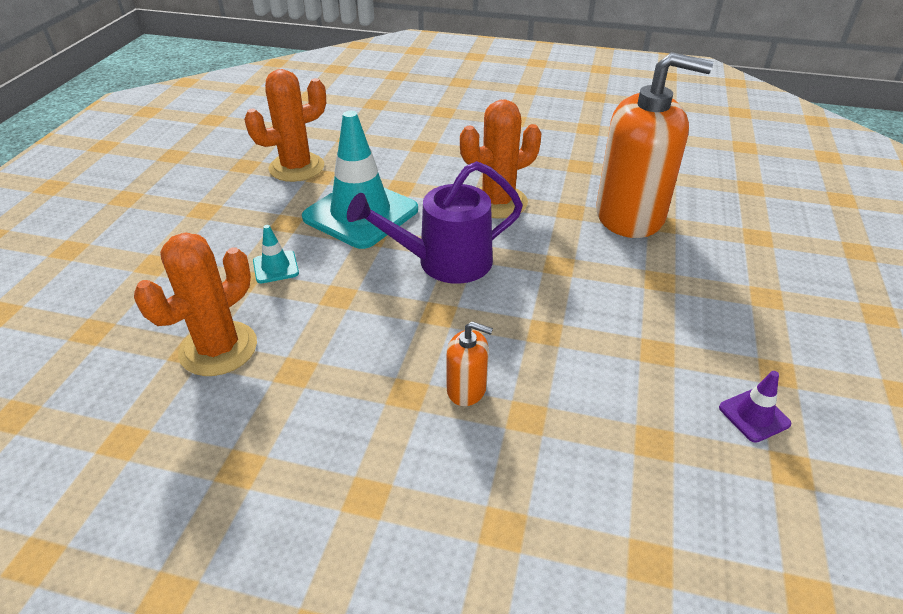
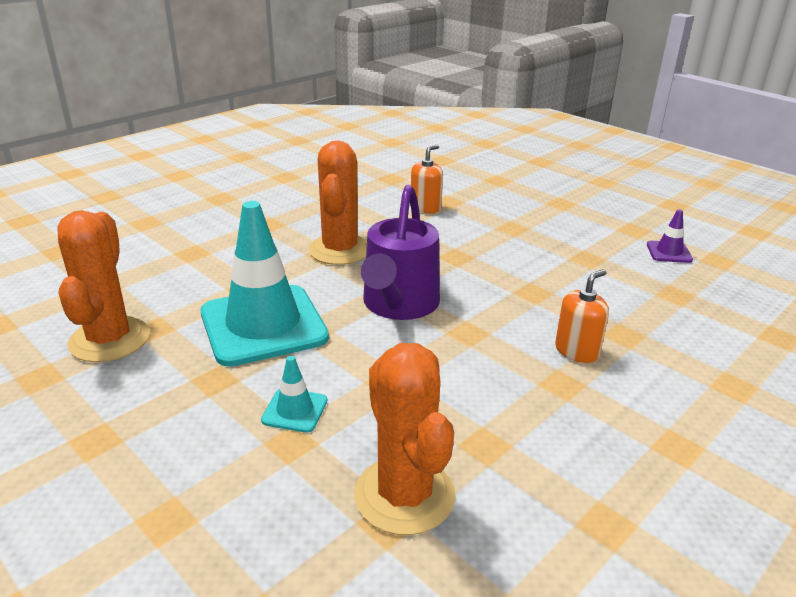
camera: 60 degrees left, 10 degrees down
(630, 215) = (425, 207): orange soap dispenser -> orange soap dispenser, size x0.43

